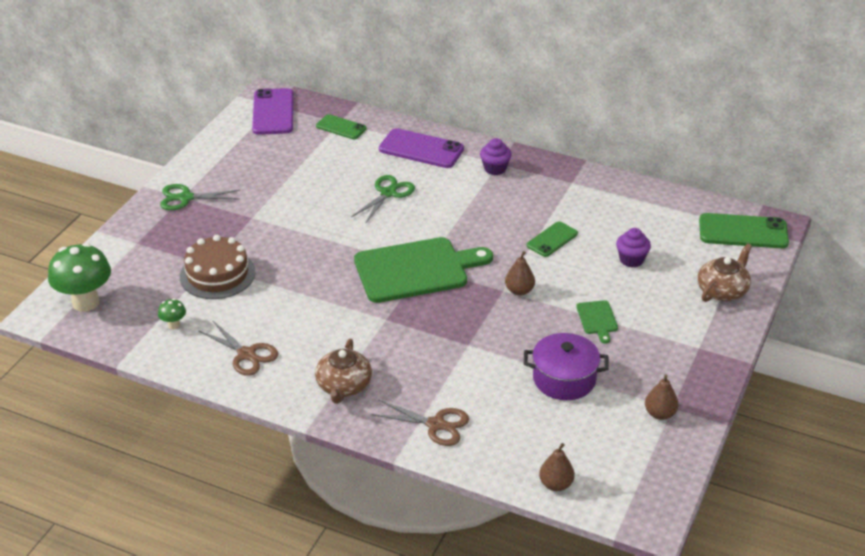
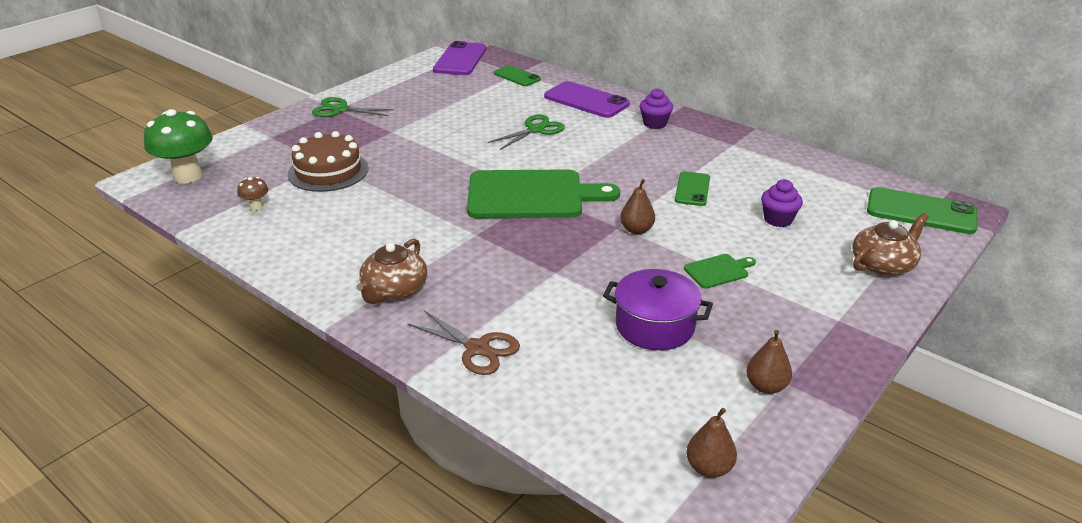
camera: 15 degrees right, 5 degrees down
(174, 325) = (256, 207): green mushroom -> brown mushroom
(246, 354) = (310, 244): brown scissors -> none
(552, 239) = (692, 189): green phone -> green phone turned 45 degrees counterclockwise
(556, 484) = (597, 447): brown pear -> brown pear (709, 468)
(597, 319) = (718, 271): green cutting board -> green cutting board turned 120 degrees counterclockwise

